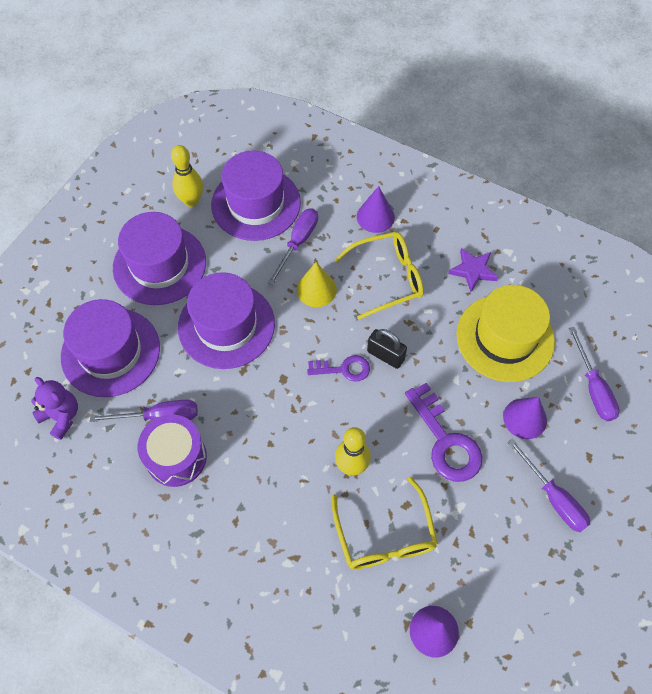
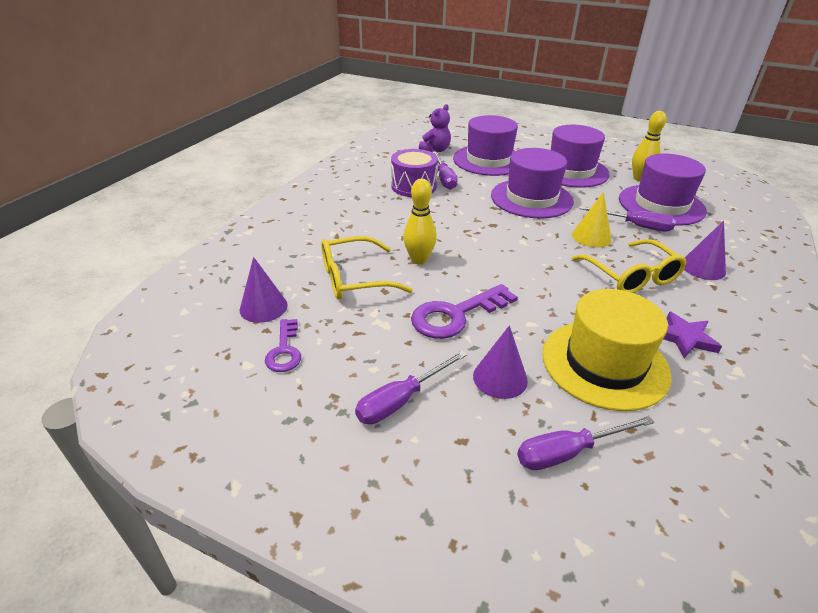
camera: 85 degrees right, 25 degrees down
(344, 369) = (514, 253): purple key -> purple key (284, 350)
(385, 355) = (539, 276): black padlock -> none

